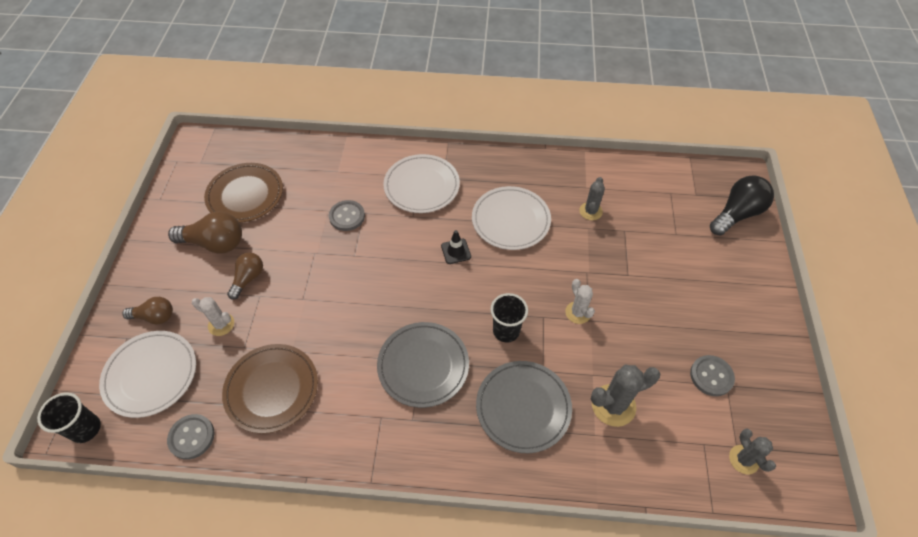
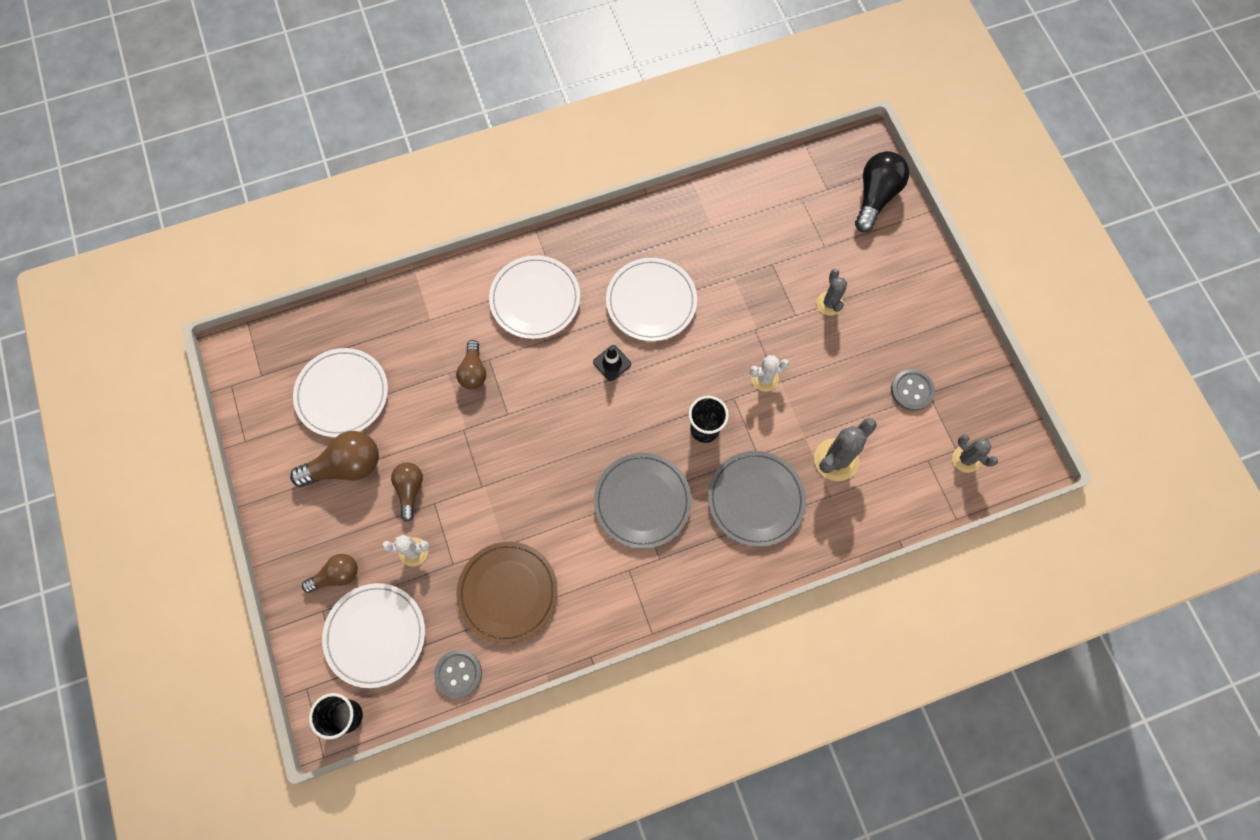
camera: 25 degrees left, 15 degrees up
(245, 195) = (342, 394): brown plate -> white plate
(347, 216) = (473, 371): grey button -> brown light bulb
(578, 312) = (764, 379): white cactus -> white cactus turned 60 degrees counterclockwise
(590, 211) = (729, 255): grey cactus -> grey cactus (830, 303)

